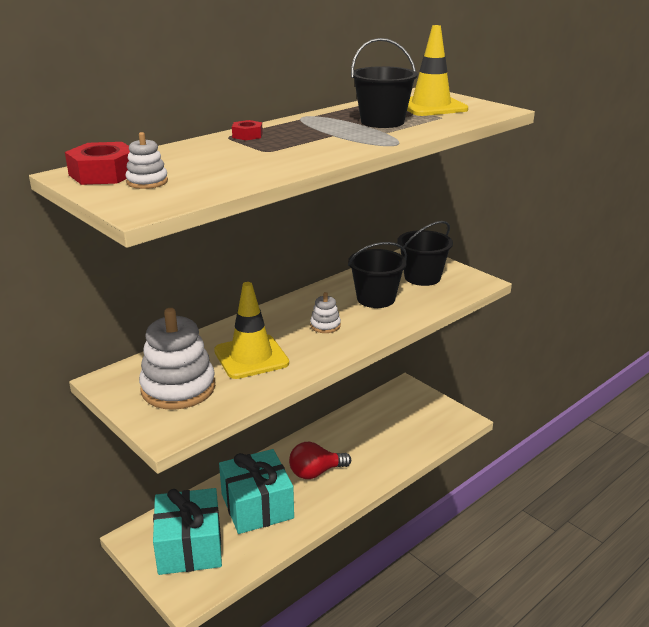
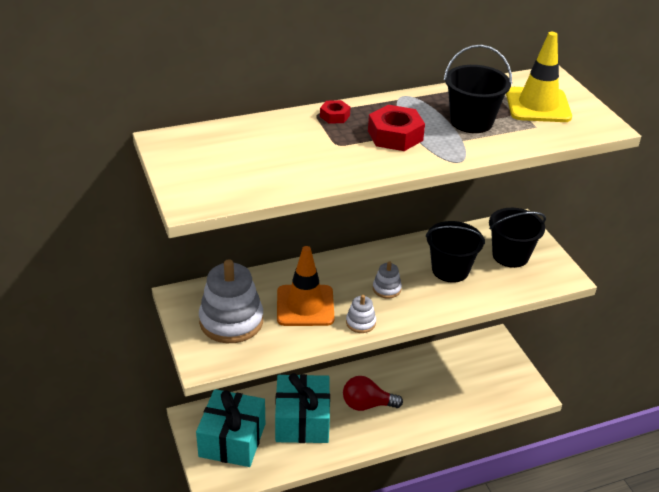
camera: 20 degrees right, 10 degrees up
(103, 174) = (188, 146): red nut -> red nut (395, 136)
(147, 182) = (215, 166): white stacking toy -> white stacking toy (360, 323)
(251, 357) = (305, 306): yellow traffic cone -> orange traffic cone

